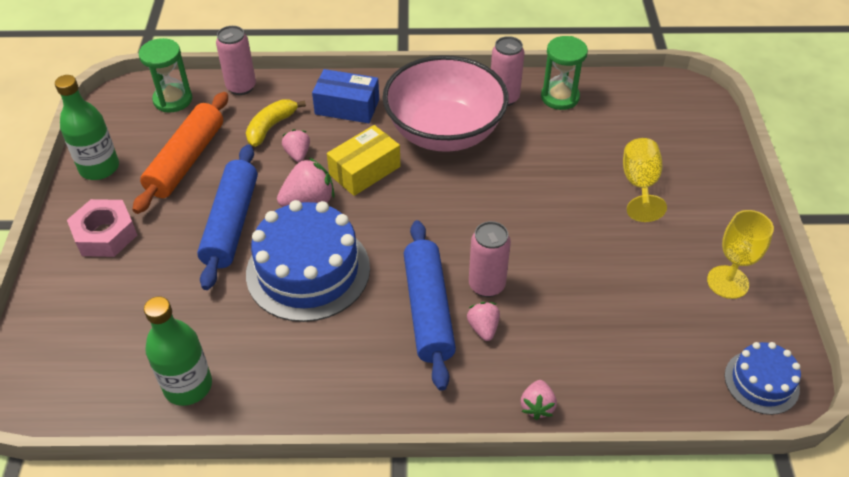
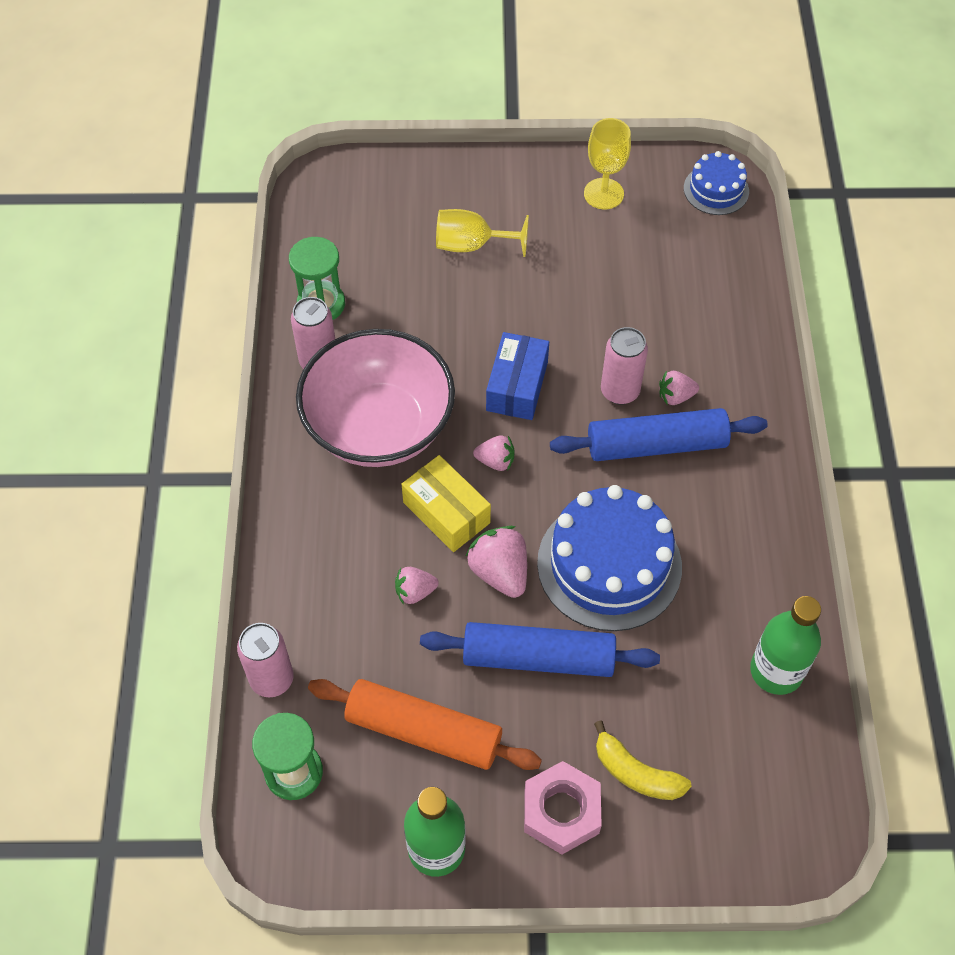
camera: 90 degrees left, 10 degrees up
(271, 127) = (360, 629): yellow banana -> yellow banana (636, 772)
(347, 107) = (324, 538): blue box -> blue box (517, 386)
(537, 406) = (762, 357): pink strawberry -> pink strawberry (495, 461)

